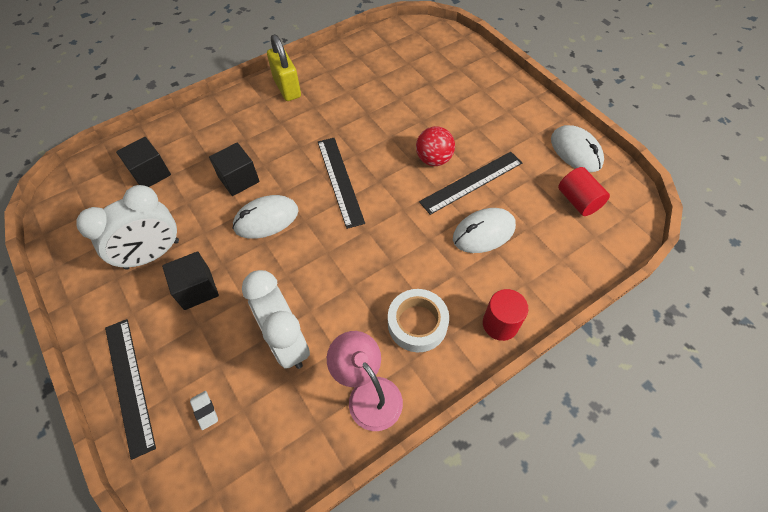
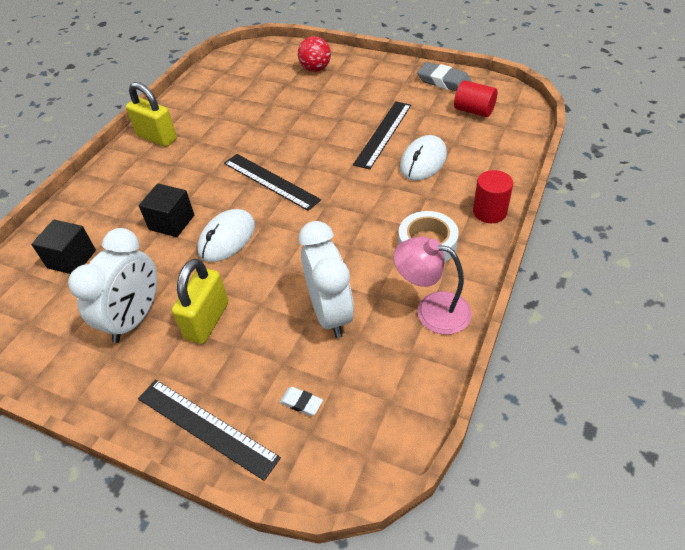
camera: 30 degrees left, 10 degrees down
(197, 289) = (207, 320): black cube -> yellow padlock
(287, 342) = (330, 313): white clock -> white clock turned 135 degrees counterclockwise
(434, 159) = (338, 132): red ball -> red ball (315, 69)
(576, 151) = (443, 81): white mouse -> grey eraser

